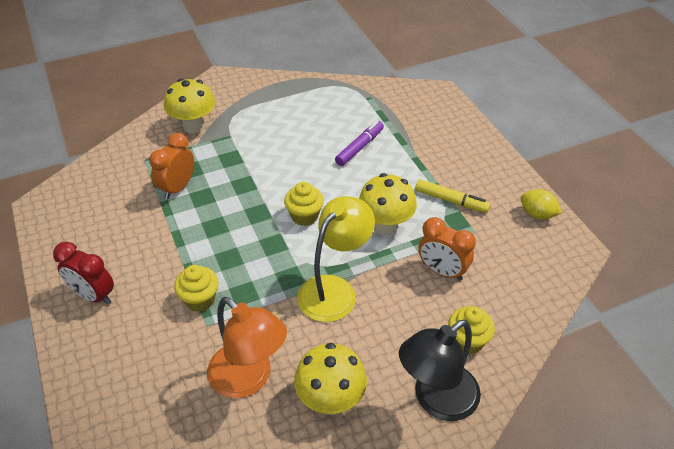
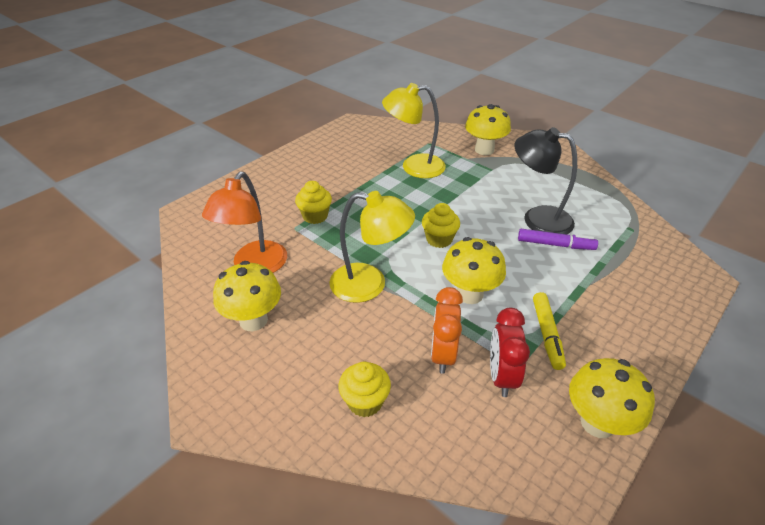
camera: 65 degrees right, 5 degrees down
(94, 295) = (291, 171): red clock -> red clock (501, 376)
(177, 188) = (414, 167): orange clock -> yellow lamp
(436, 400) = (282, 396): black lamp -> black lamp (537, 218)
(537, 214) = (597, 422): yellow lemon -> yellow mushroom

